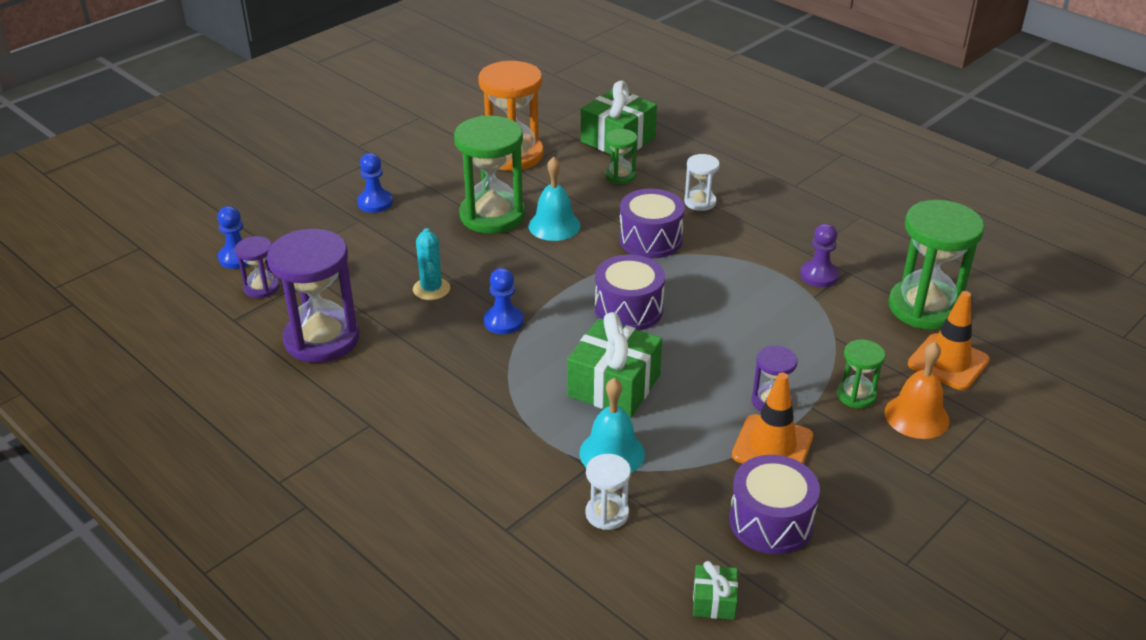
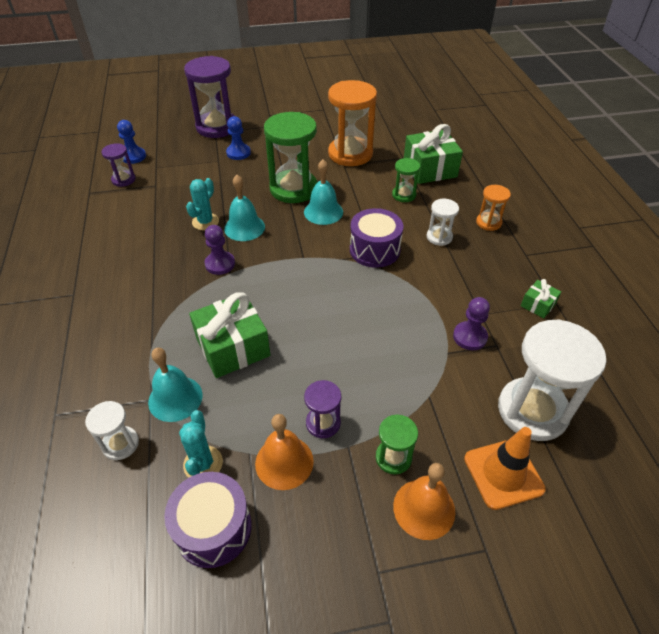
camera: 35 degrees right, 10 degrees up
(322, 339) = (114, 226): purple hourglass -> purple hourglass (217, 127)
(485, 276) = (244, 227): none -> turquoise bell
(503, 321) = (220, 264): blue pawn -> purple pawn
(628, 309) = (304, 295): purple drum -> none
(703, 485) = (203, 463): none -> turquoise cactus
(714, 601) = (103, 569): green gift -> green gift (538, 305)
(732, 170) = (488, 222): none -> orange hourglass
(772, 446) = (284, 462): orange traffic cone -> orange bell
(924, 308) = (532, 411): green hourglass -> white hourglass

